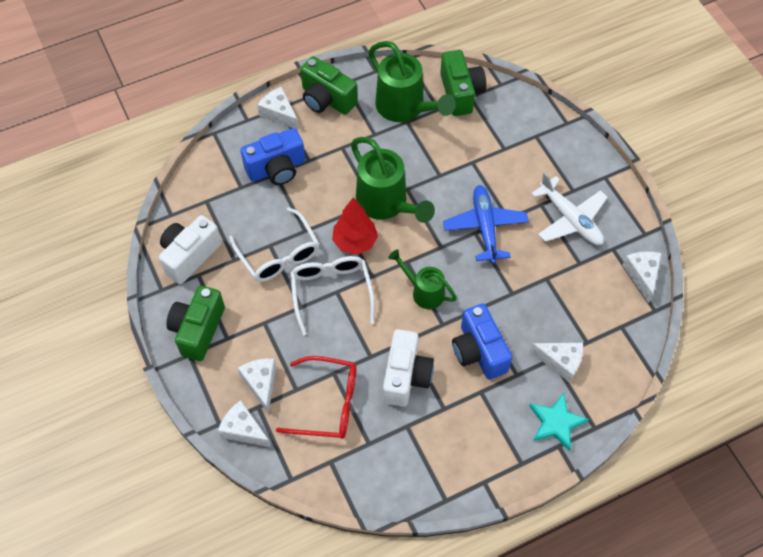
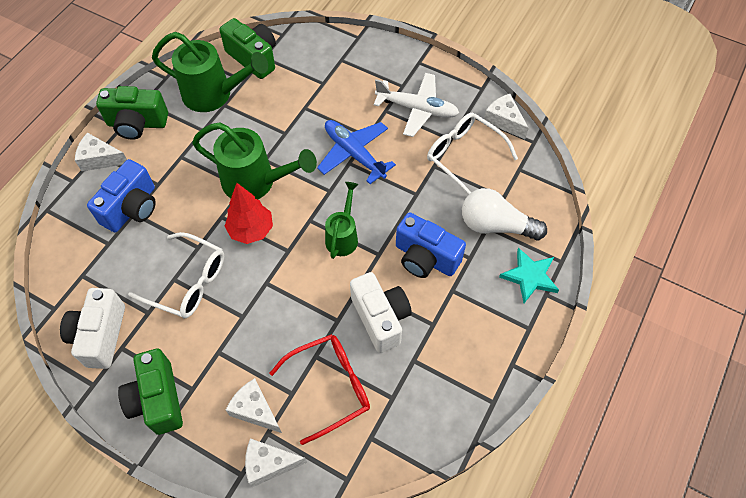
camera: 35 degrees left, 0 degrees up
(331, 293) = (262, 287): white glasses -> white glasses (465, 156)
(424, 292) = (343, 236): green watering can -> green watering can turned 105 degrees clockwise
(560, 362) = (495, 225): white cheese -> white light bulb

